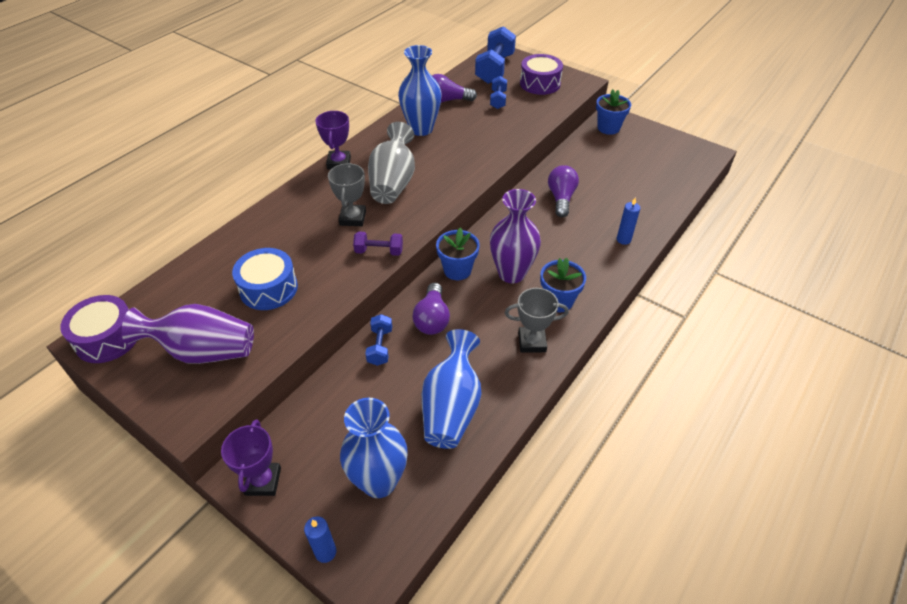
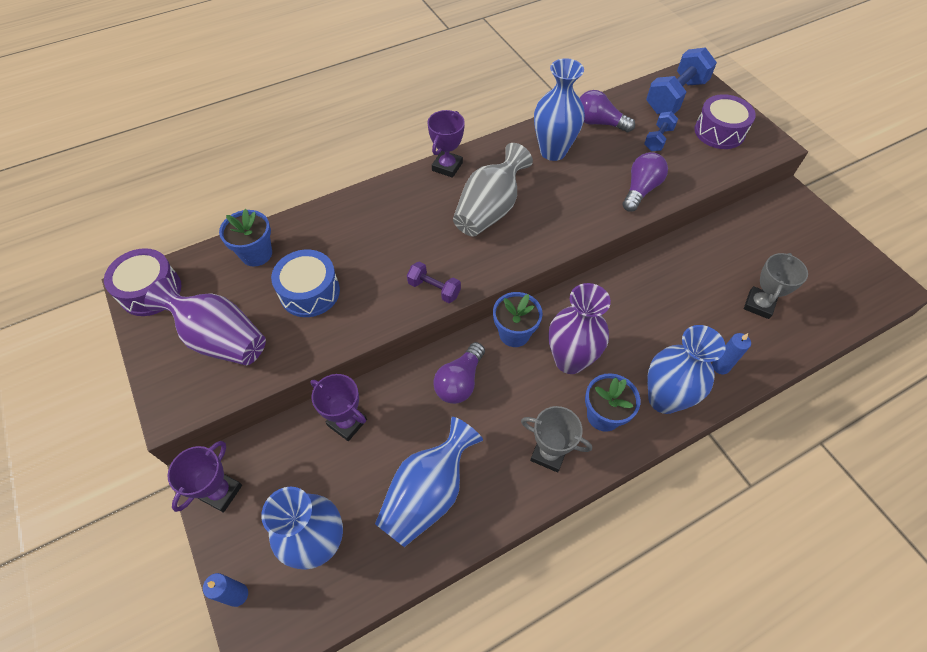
camera: 25 degrees right, 10 degrees up
(351, 383) = (347, 422): none -> purple trophy
(352, 218) = (428, 239): grey trophy -> grey trophy (759, 305)
(380, 346) = (393, 392): blue dumbbell -> none
(561, 198) = (674, 286): purple light bulb -> purple light bulb (640, 190)
(596, 274) = (664, 399): none -> blue vase
(608, 128) = (780, 211): blue flower pot -> blue flower pot (256, 254)

